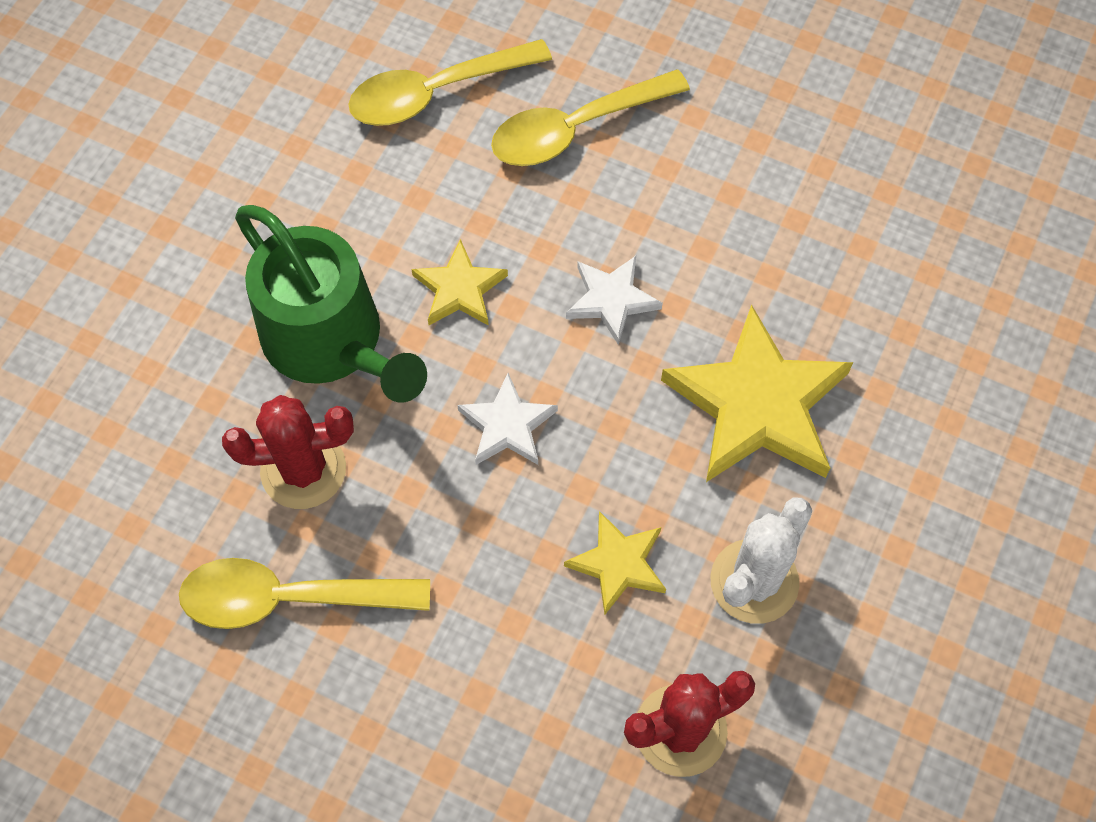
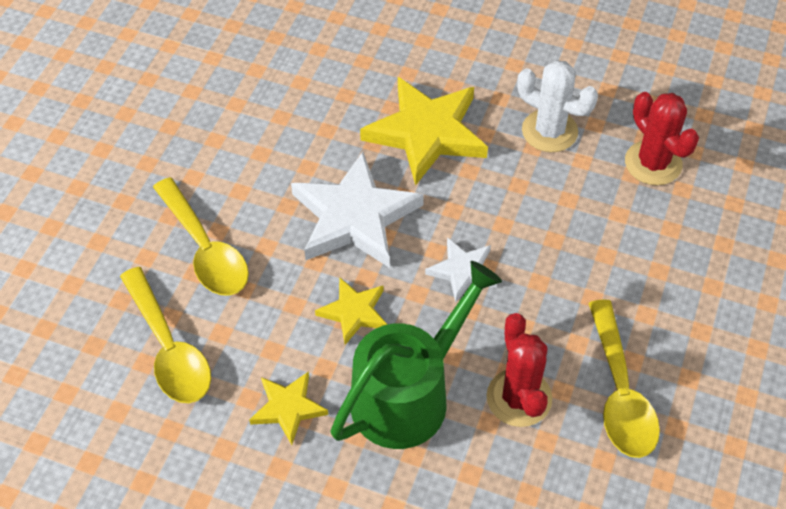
camera: 95 degrees left, 10 degrees down
(611, 300) = (355, 217): white star -> white star, size x1.91
(618, 564) = (553, 201): yellow star -> yellow star (288, 408)

